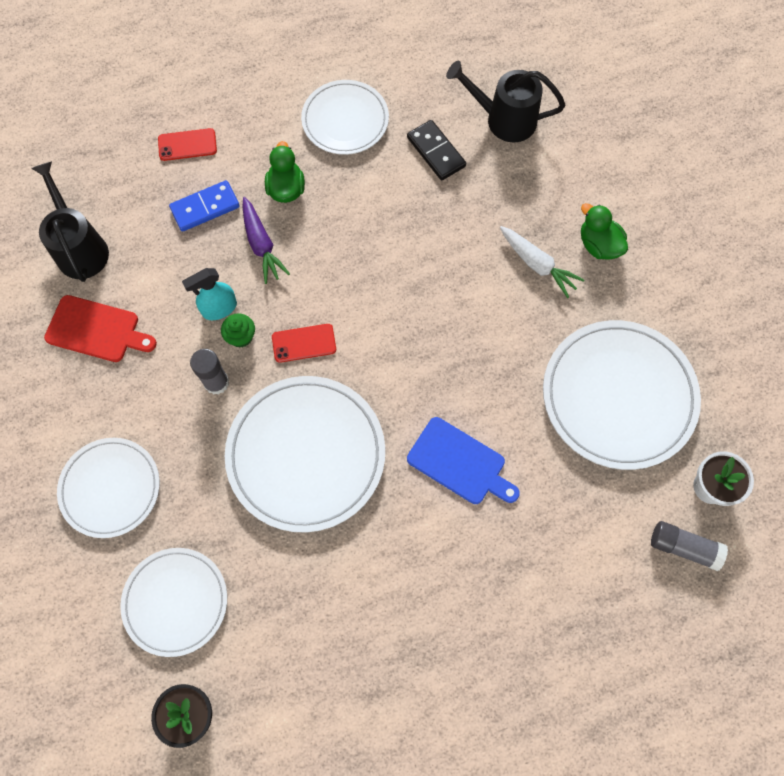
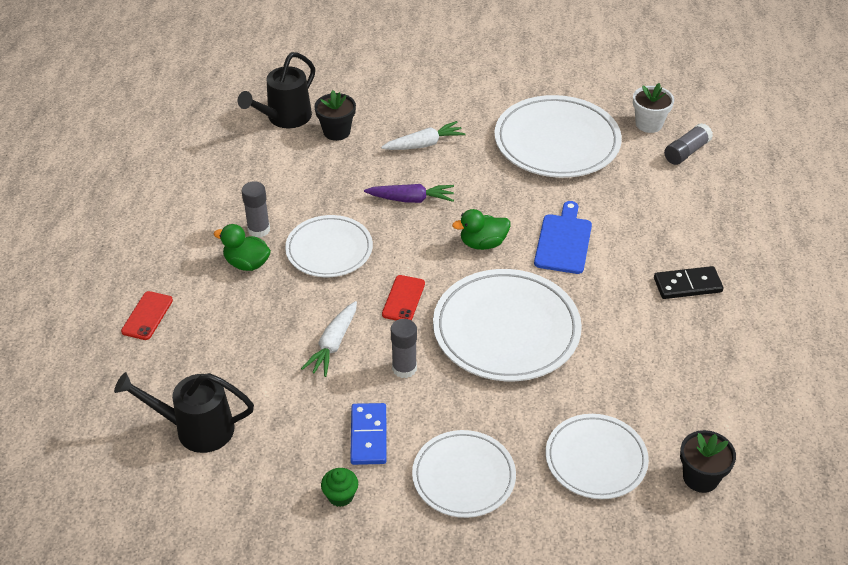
camera: 65 degrees left, 25 degrees down
(96, 330) = (294, 441): red cutting board -> none
(205, 208) = (224, 323): blue domino -> blue domino (369, 436)
(219, 308) = (333, 344): turquoise spray bottle -> white carrot
(241, 337) = (370, 338): green cupcake -> green cupcake (340, 496)
(261, 245) = (290, 297): purple carrot -> purple carrot (411, 199)
(334, 176) = (259, 230): none -> grey glue stick
(345, 120) = (209, 206): white plate -> white plate (329, 250)
(436, 152) = (283, 164): black domino -> black domino (687, 285)
(460, 463) = (563, 241): blue cutting board -> blue cutting board turned 45 degrees counterclockwise
(510, 175) = (336, 132): none -> black flower pot
(598, 245) = (430, 109): green duck -> green duck (483, 243)

